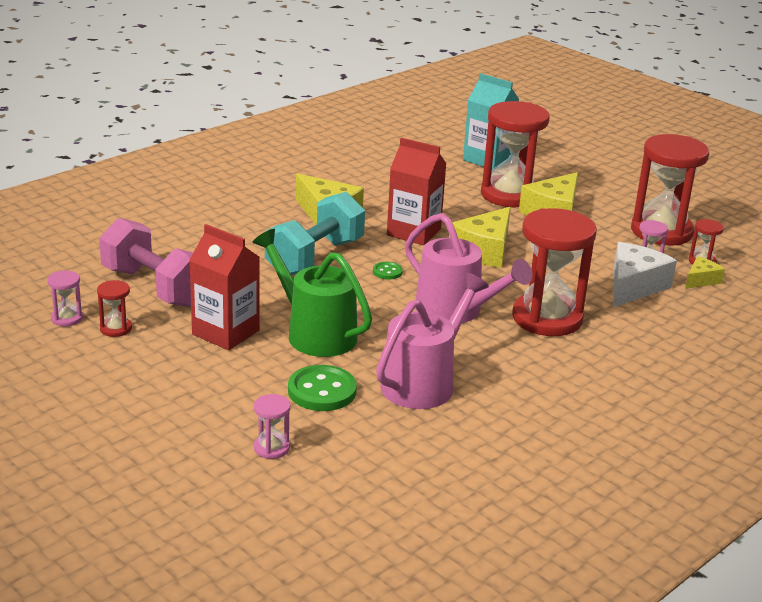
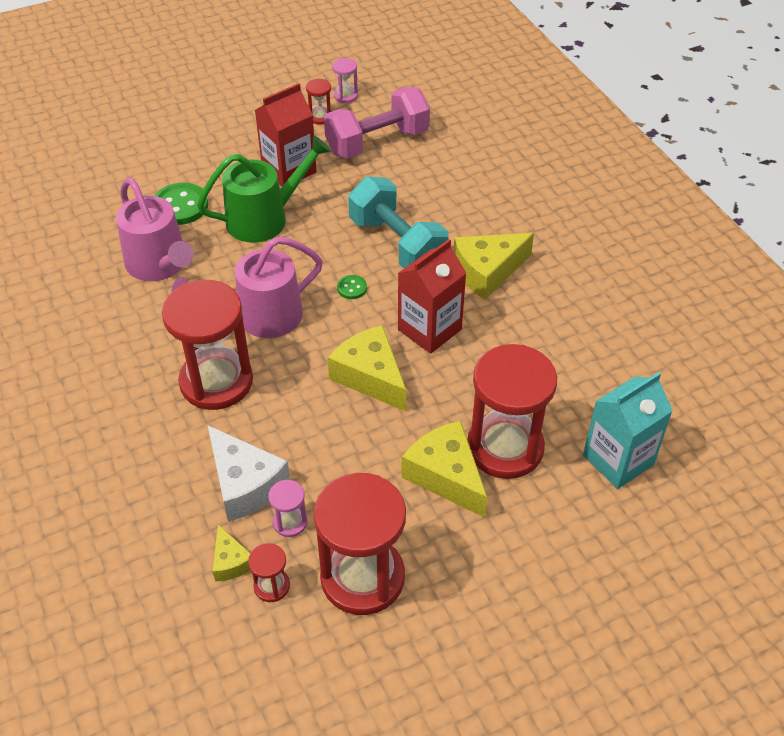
camera: 110 degrees right, 20 degrees up
(271, 448) = (127, 169): pink hourglass -> none

